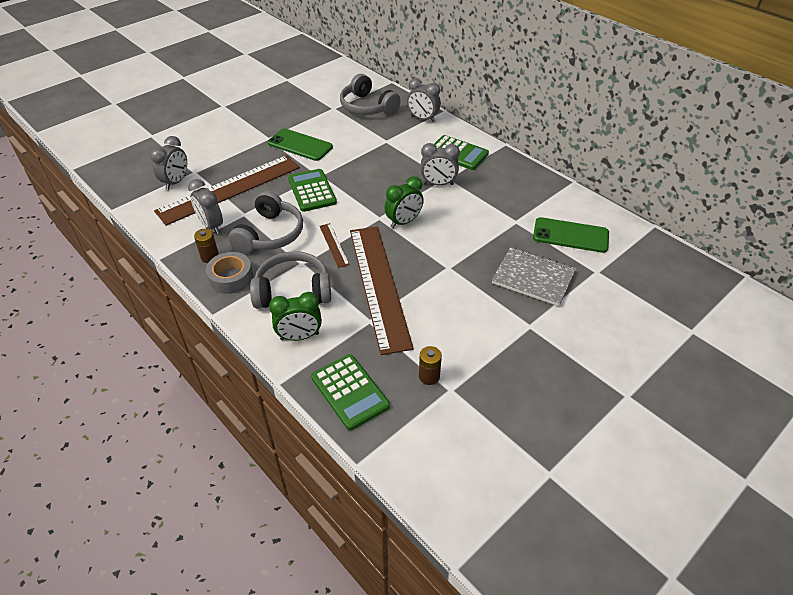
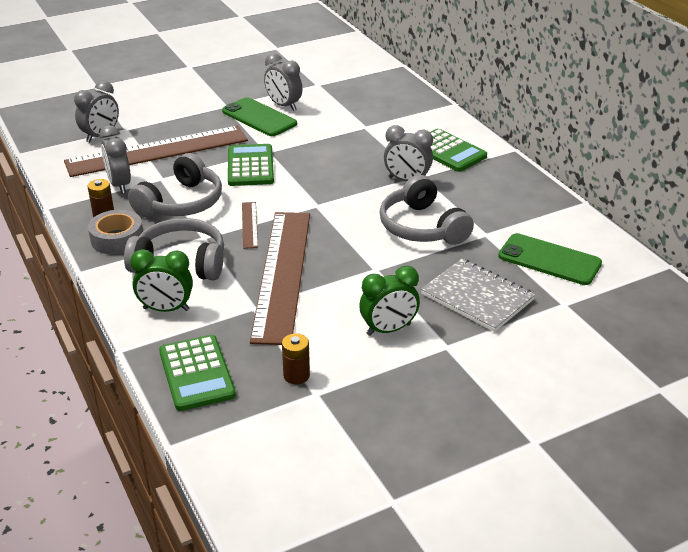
camera: 15 degrees right, 10 degrees down
(367, 107) = (359, 88): grey headphones -> grey headphones (421, 227)
(404, 222) = (344, 214): green clock -> green clock (388, 330)
(423, 119) = (422, 109): grey clock -> grey clock (283, 106)

